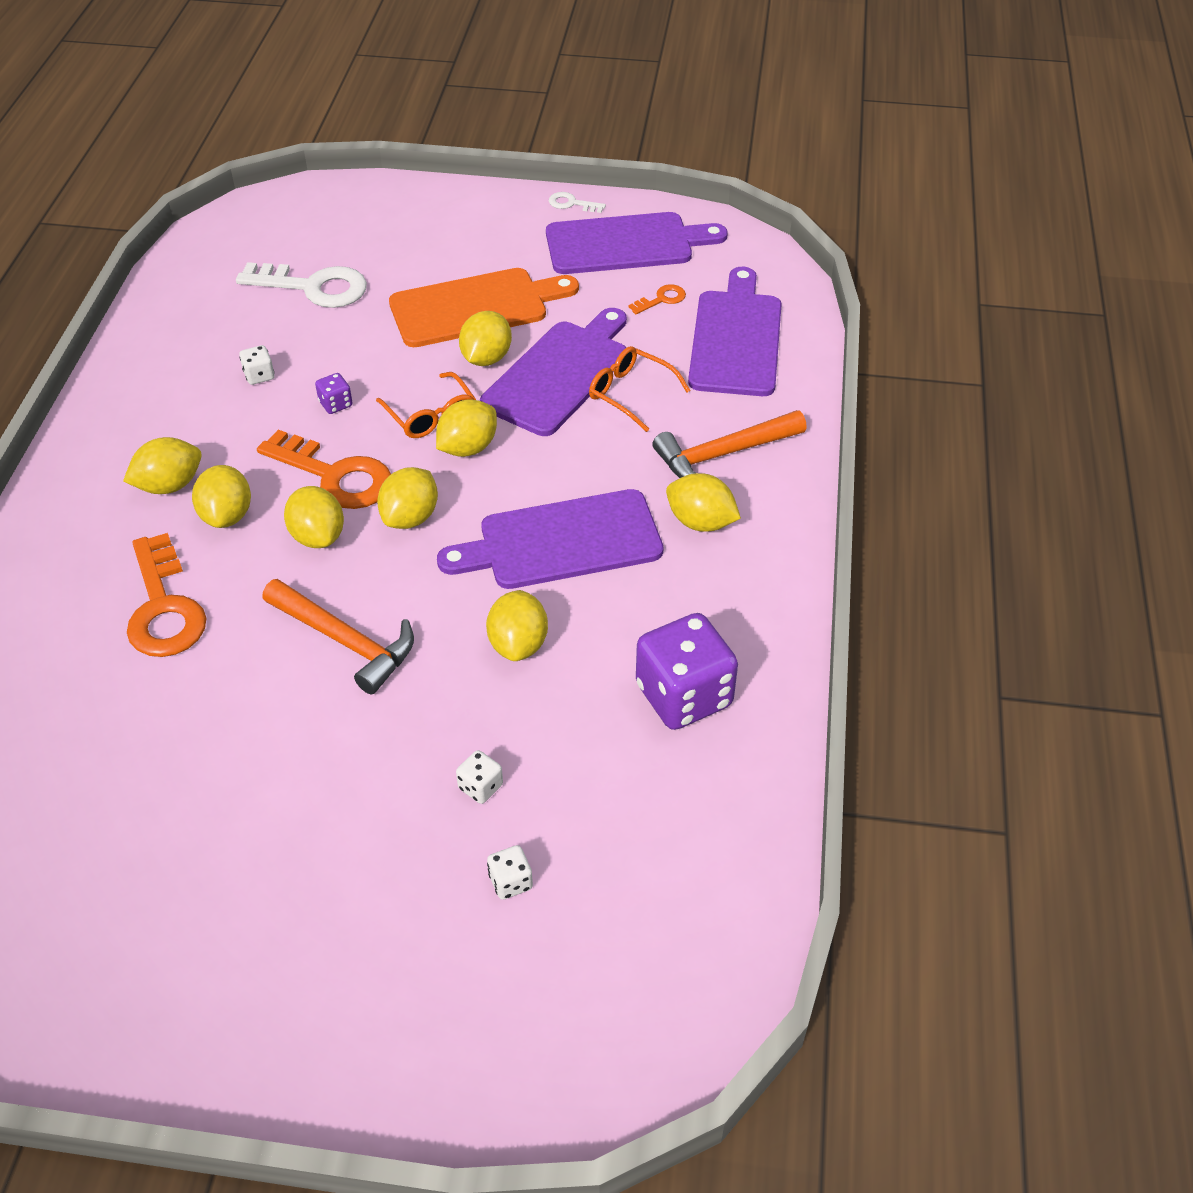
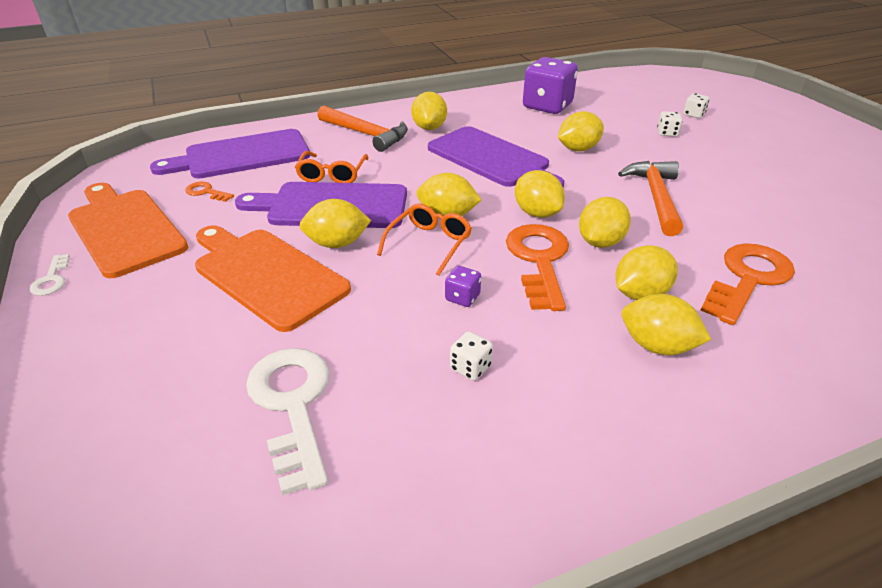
camera: 120 degrees left, 10 degrees down
(410, 517) = (536, 213): yellow lemon -> yellow lemon turned 60 degrees clockwise
(626, 244) = (125, 229): purple cutting board -> orange cutting board

